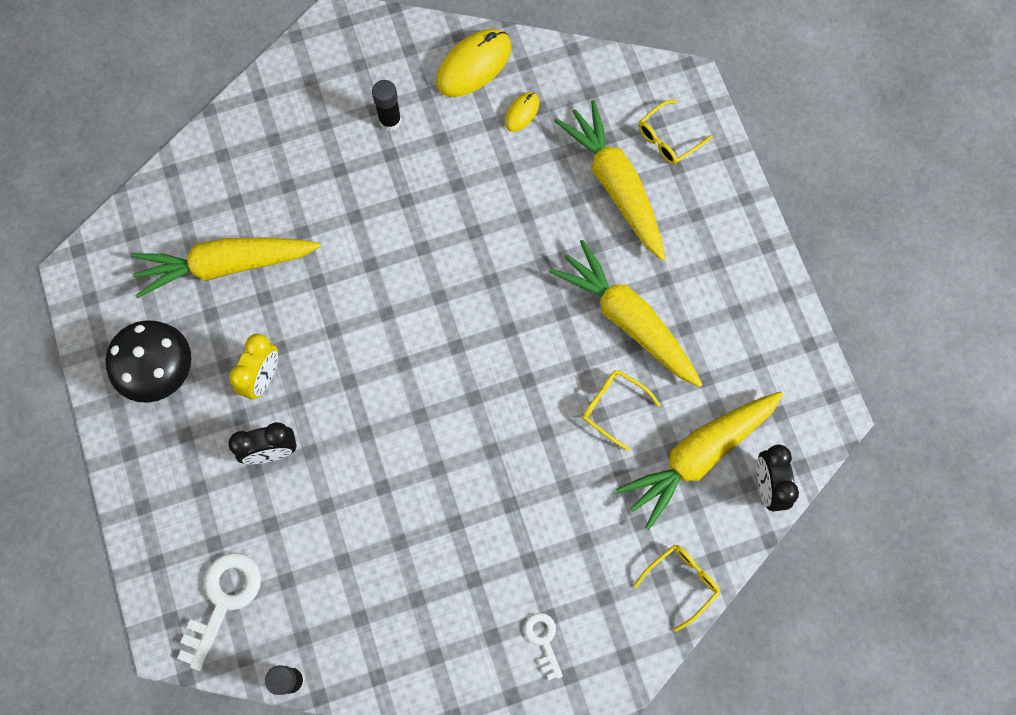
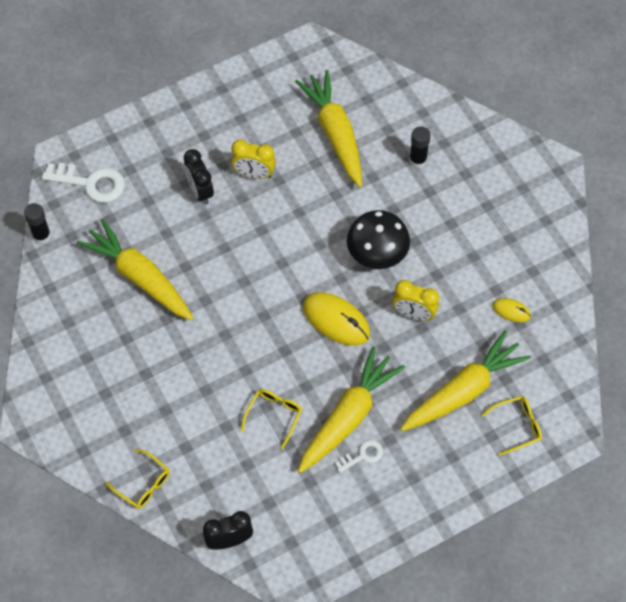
camera: 80 degrees right, 10 degrees down
(159, 371) = (247, 110): black mushroom -> black mushroom (377, 254)
(390, 121) = (479, 218): black glue stick -> black glue stick (418, 160)
(473, 65) = (544, 269): yellow mouse -> yellow mouse (336, 320)
(505, 220) = (414, 313): none -> yellow clock
(543, 640) = (88, 392): white key -> white key (363, 455)
(668, 138) = (516, 426): yellow glasses -> yellow glasses turned 120 degrees clockwise
(698, 456) = (245, 484): yellow carrot -> yellow carrot (140, 277)

